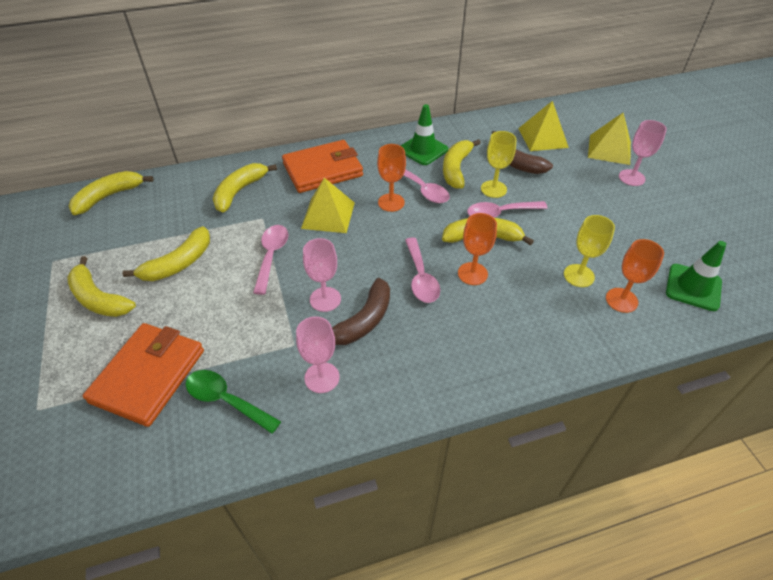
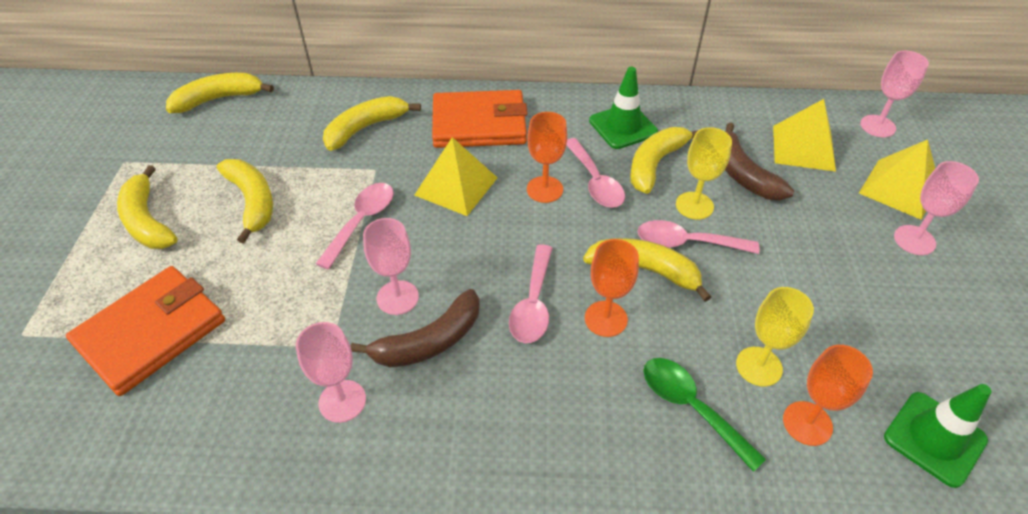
camera: 20 degrees right, 0 degrees up
(179, 263) = (252, 202): yellow banana -> yellow banana turned 90 degrees counterclockwise
(226, 400) = (218, 392): green spoon -> green spoon (691, 407)
(580, 114) = (877, 126): none -> pink goblet

